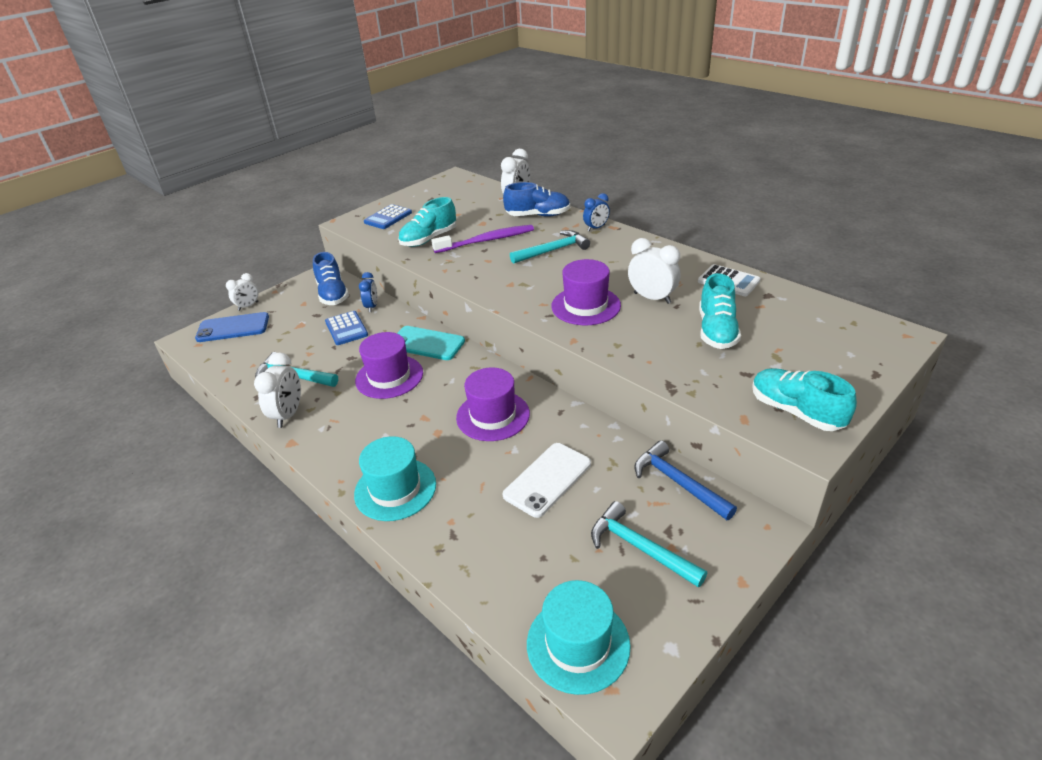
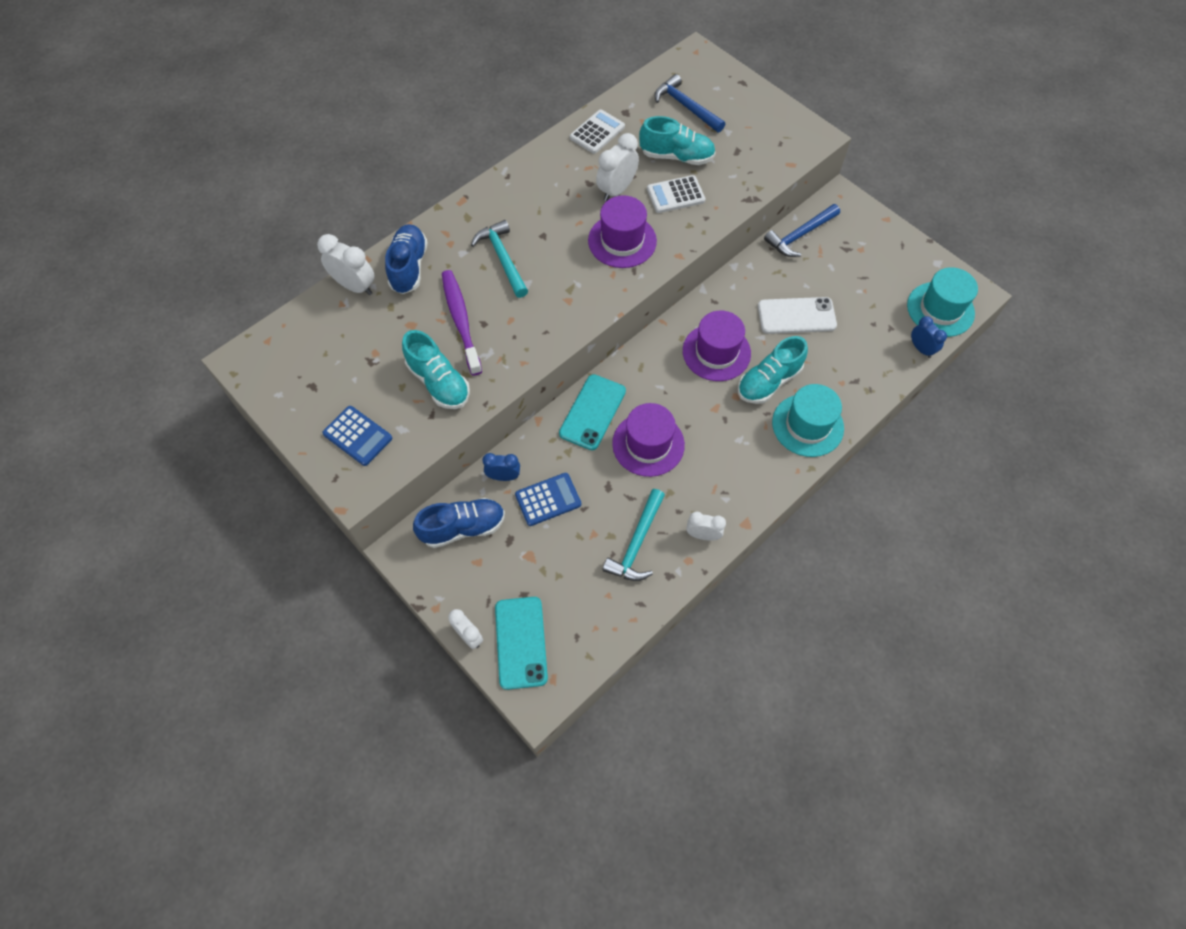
camera: 90 degrees left, 25 degrees up
(233, 328) = (521, 642): blue phone -> turquoise phone
(288, 414) = (703, 535): white clock -> white clock, size x0.65
(547, 479) = (796, 316): white phone -> white phone turned 45 degrees counterclockwise
(596, 228) = (459, 216): blue clock -> blue clock (921, 349)
(640, 547) = (862, 267): turquoise hammer -> none
(658, 333) = (675, 195): none -> white calculator
(796, 411) = (783, 135): turquoise shoe -> turquoise shoe (768, 381)
(801, 333) = (686, 106): none -> blue hammer

